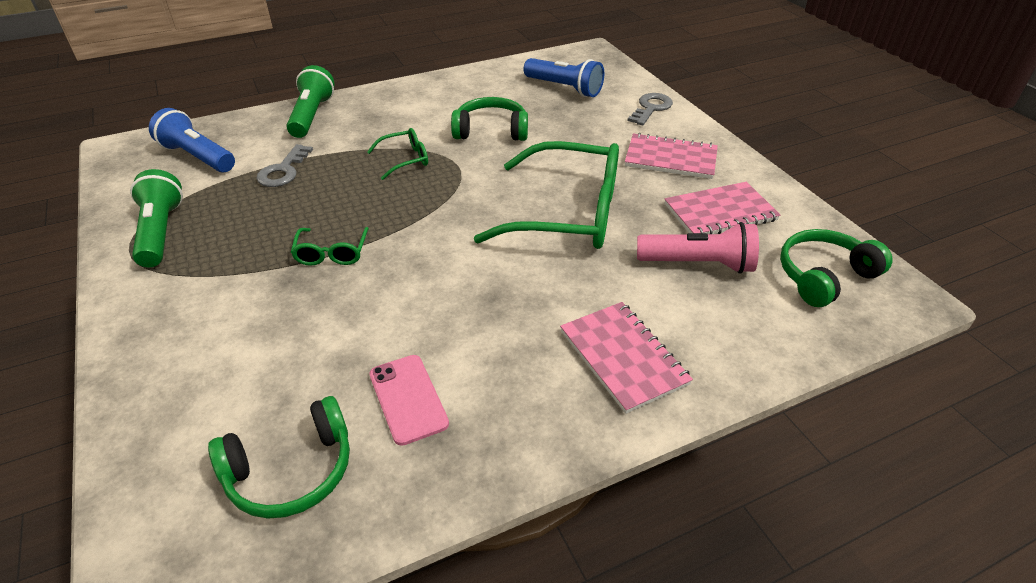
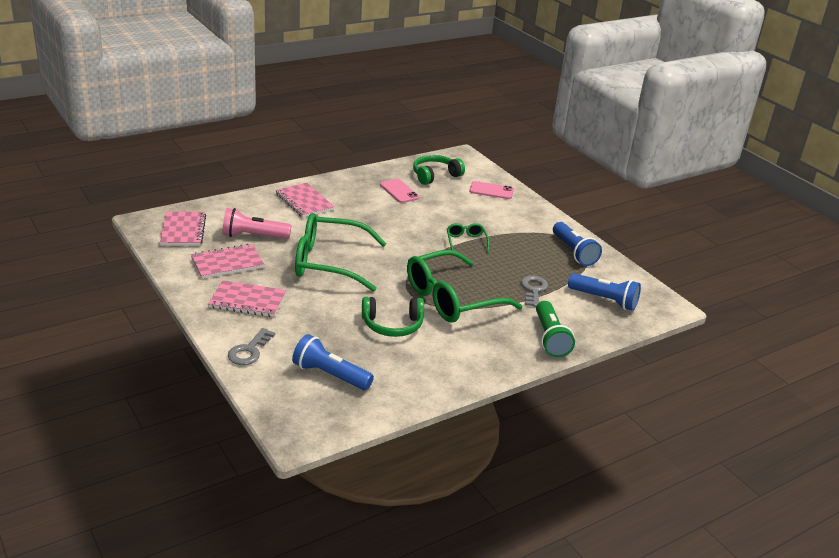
camera: 170 degrees right, 10 degrees down
(160, 232) = (574, 252): green flashlight -> blue flashlight
(183, 405) = (491, 191): none -> pink phone
(405, 159) = (451, 299): green glasses -> green glasses, size x2.26
(824, 276) = (183, 230): green headphones -> pink notebook

